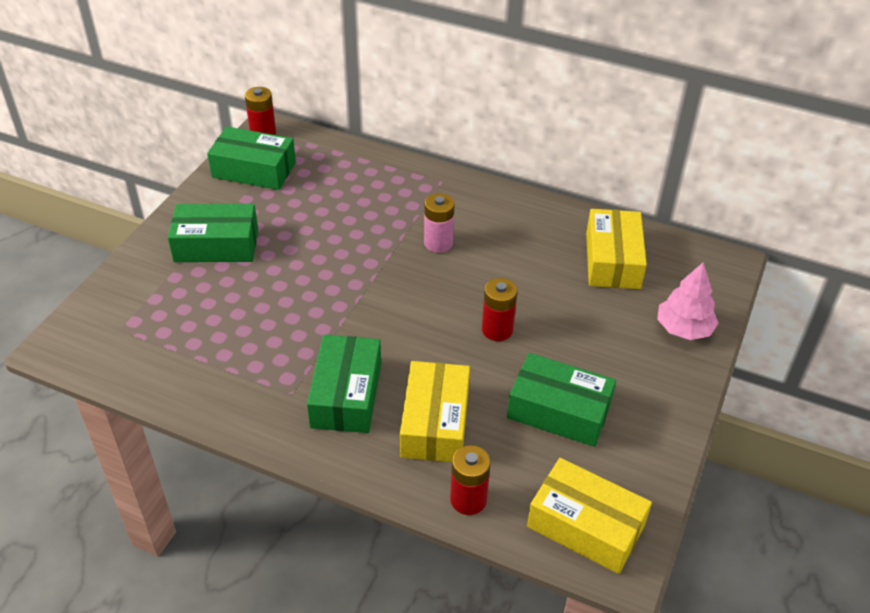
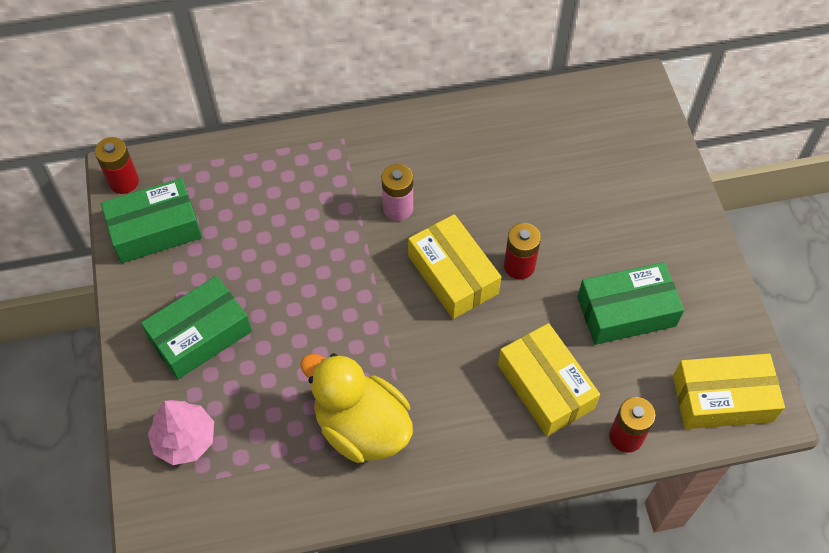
camera: 35 degrees left, 15 degrees up
(265, 364) = (361, 427): none -> yellow duck
(346, 395) = (455, 409): green box -> none
(612, 260) = (552, 138): yellow box -> yellow box (453, 275)
(683, 329) = (655, 173): pink tree -> pink tree (185, 439)

